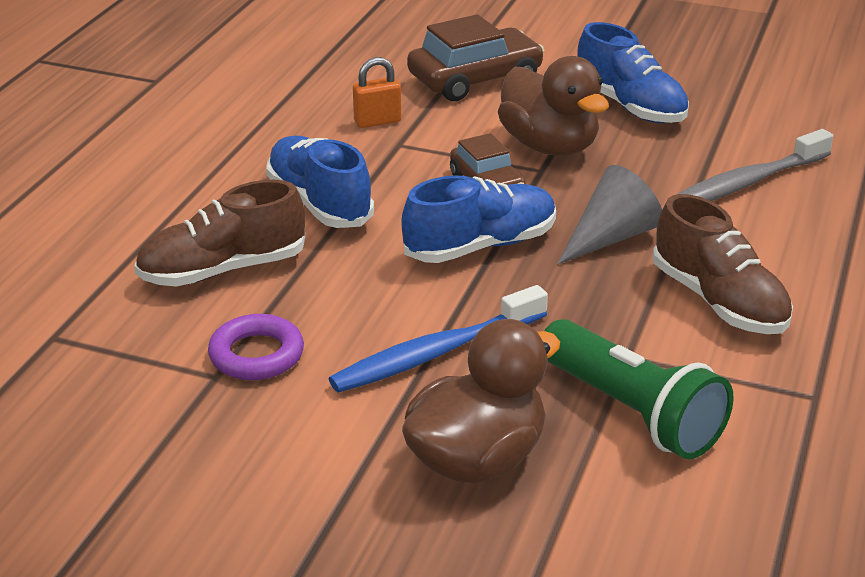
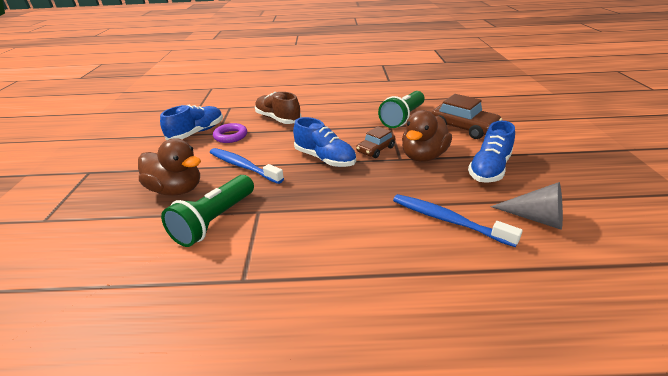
camera: 70 degrees right, 0 degrees up
(319, 203) = (332, 123): blue shoe -> blue shoe (196, 133)
(377, 121) = (402, 118): orange padlock -> green flashlight
(610, 237) = (355, 188): grey cone -> grey cone (535, 218)
(719, 301) = (318, 231): brown shoe -> none
(746, 183) = (448, 220): grey toothbrush -> blue toothbrush

